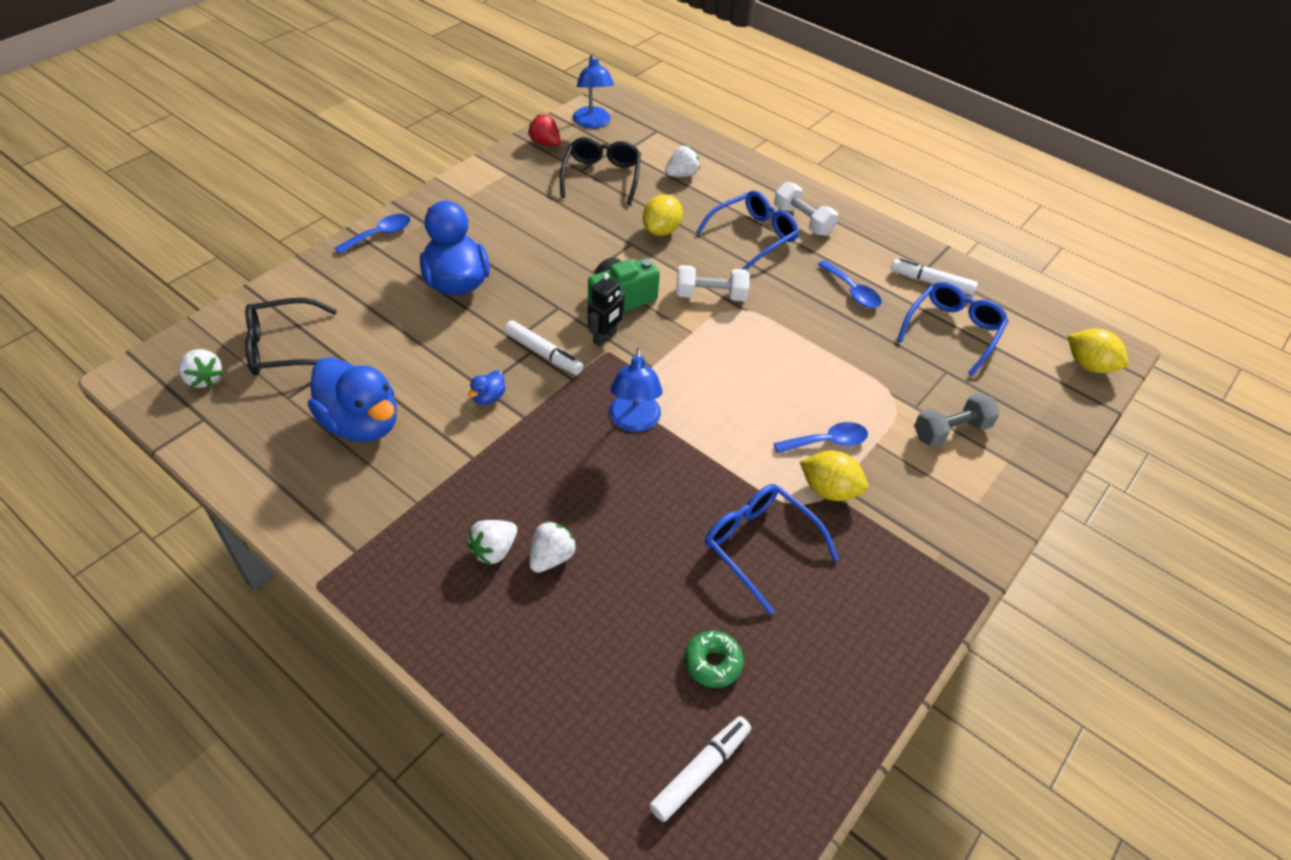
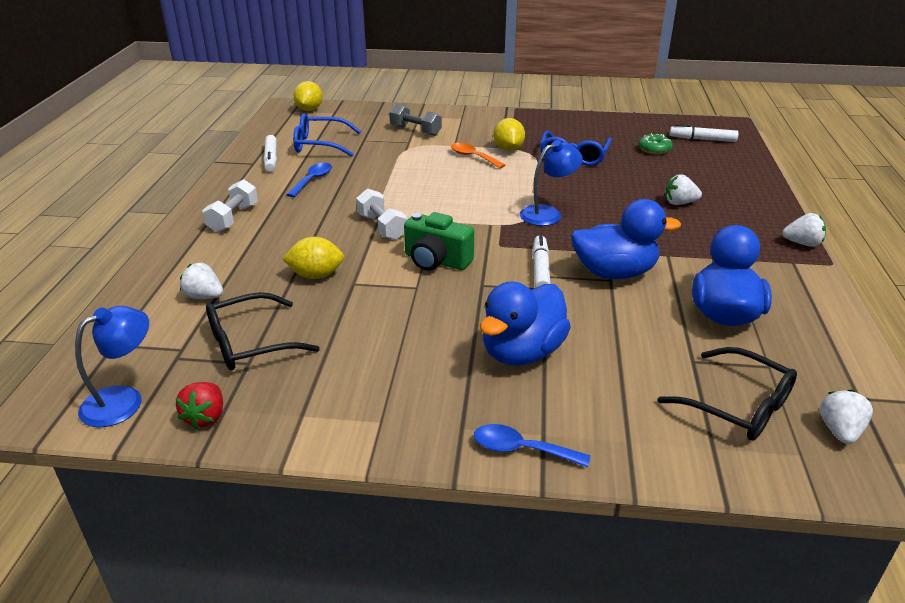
camera: 120 degrees left, 15 degrees down
(488, 397) = (614, 273): blue duck -> blue duck, size x2.43
(494, 550) = (707, 220): white strawberry -> white strawberry (802, 243)
(605, 338) = (487, 251): black robot -> none
(753, 236) = (279, 232): blue glasses -> none
(827, 442) = (473, 157): blue spoon -> orange spoon

